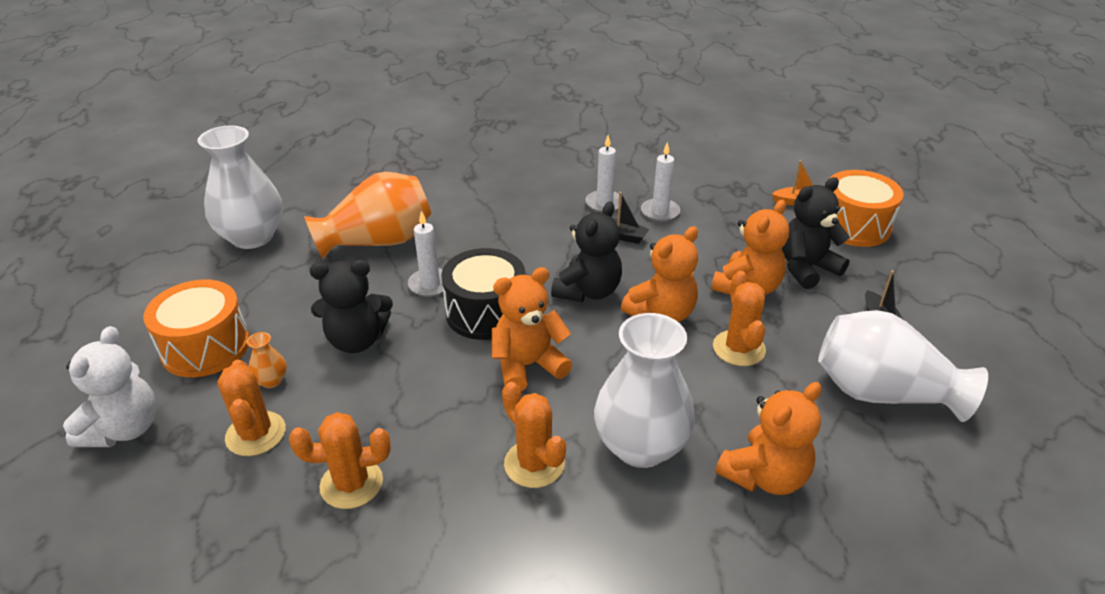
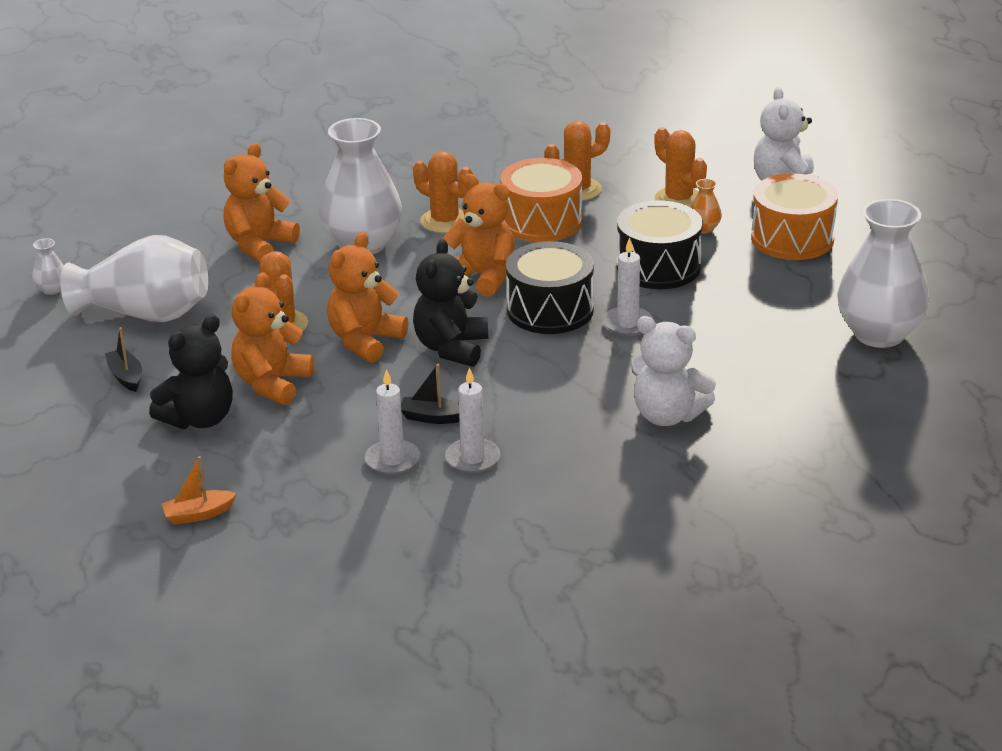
camera: 165 degrees right, 5 degrees down
(357, 340) = (658, 267): black teddy bear -> black drum
(378, 242) = (727, 355): orange vase -> none
(457, 207) = (667, 415): none -> white teddy bear
(528, 365) = (483, 277): orange teddy bear -> orange teddy bear turned 105 degrees counterclockwise
(854, 226) = (124, 489): orange drum -> orange drum (541, 221)
(1006, 456) = (52, 289): none -> white vase

